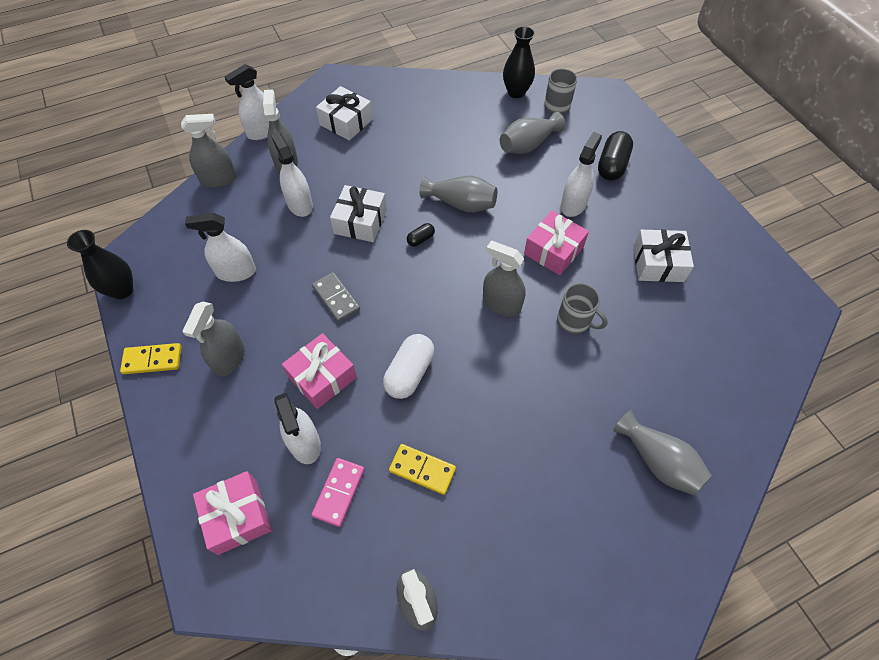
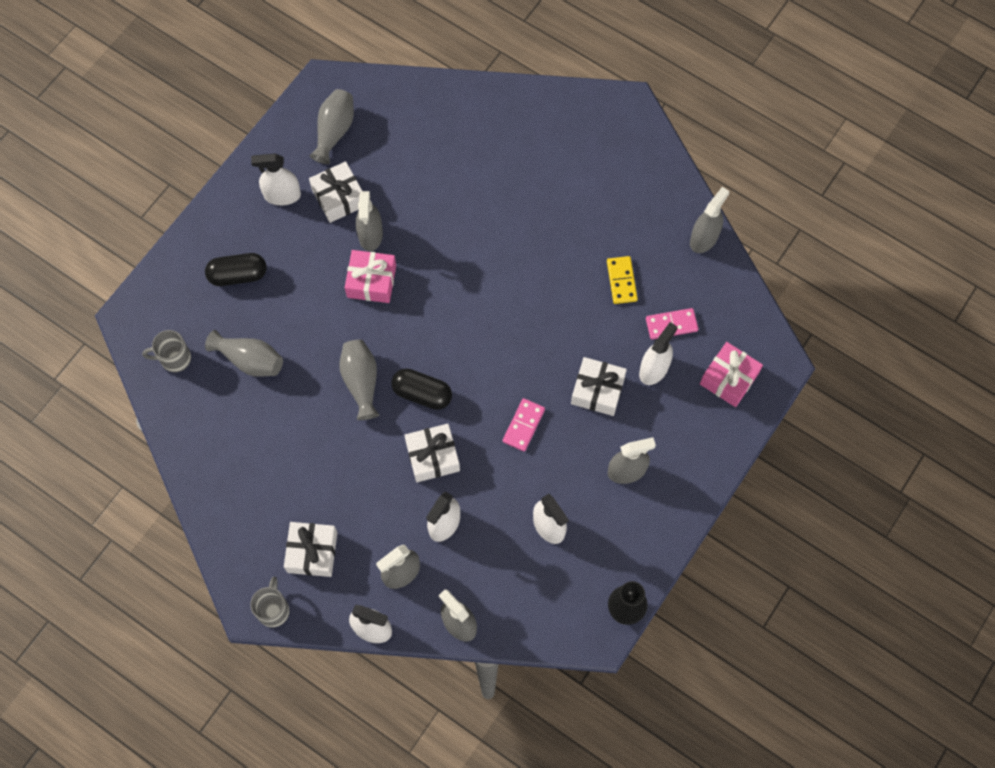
camera: 120 degrees left, 10 degrees up
(152, 360) = (666, 529): yellow domino -> none
(322, 377) = (597, 390): pink gift -> white gift
(336, 298) = (523, 425): grey domino -> pink domino
(409, 373) = (554, 330): white capsule -> none
(420, 239) = (422, 394): black capsule -> black capsule, size x1.97
(501, 304) = (451, 296): grey spray bottle -> grey spray bottle (370, 235)
(516, 92) = (174, 407): black vase -> none
(573, 204) = (308, 288): white spray bottle -> white spray bottle (282, 195)
(575, 321) = (435, 236): grey mug -> grey mug (273, 610)
(658, 461) = (520, 139): grey vase -> grey vase (334, 131)

